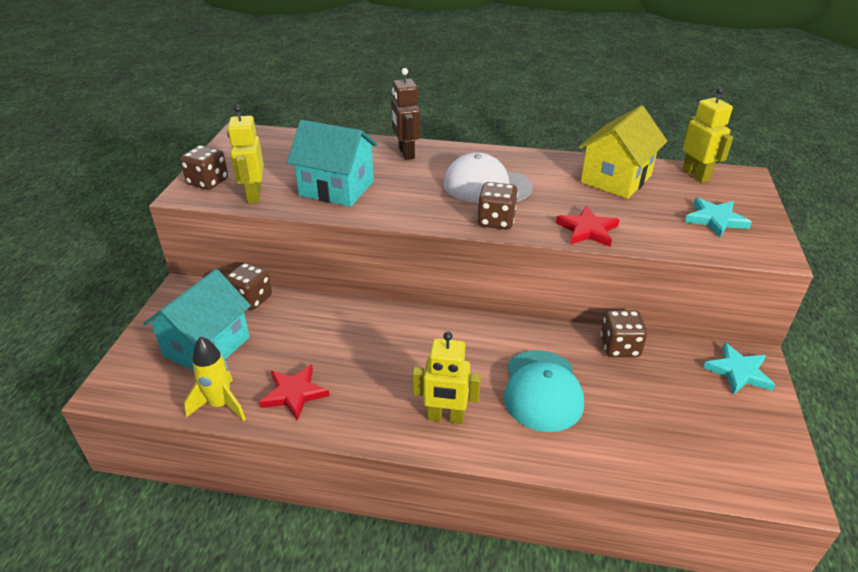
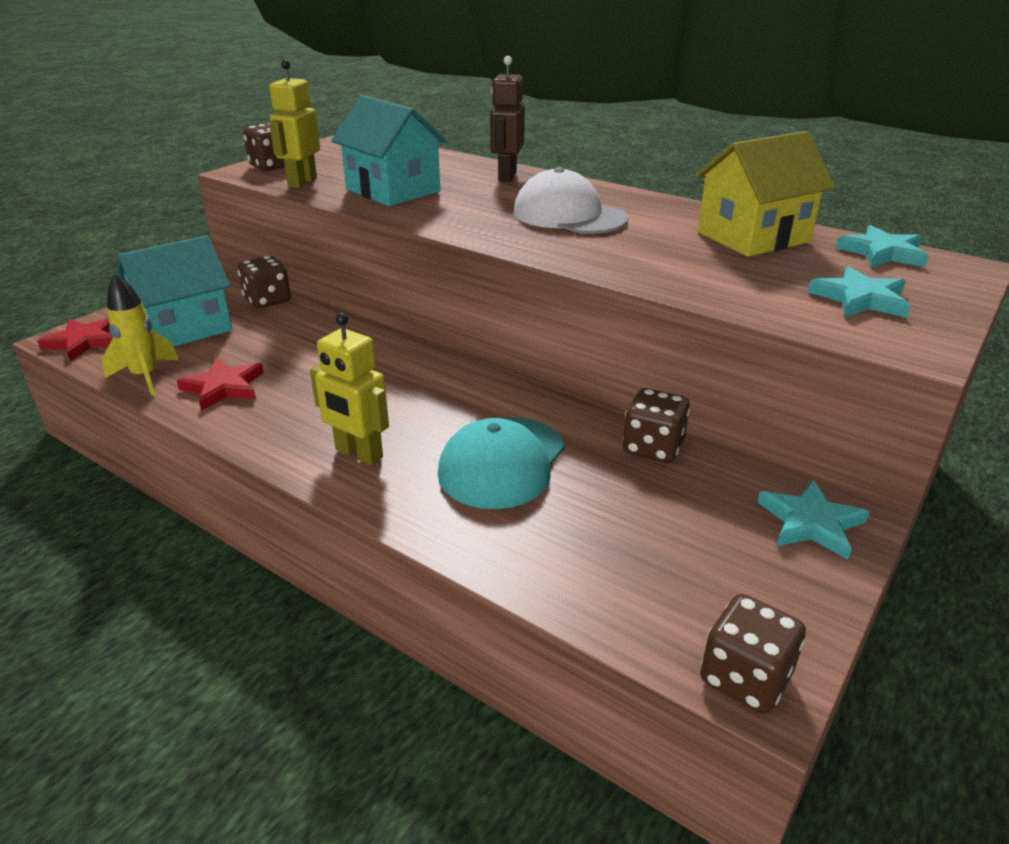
camera: 25 degrees right, 5 degrees down
(496, 221) = (541, 245): brown dice -> brown dice (745, 678)
(587, 230) = (652, 274): red star -> red star (84, 341)
(695, 175) = (882, 252): yellow robot -> turquoise star

